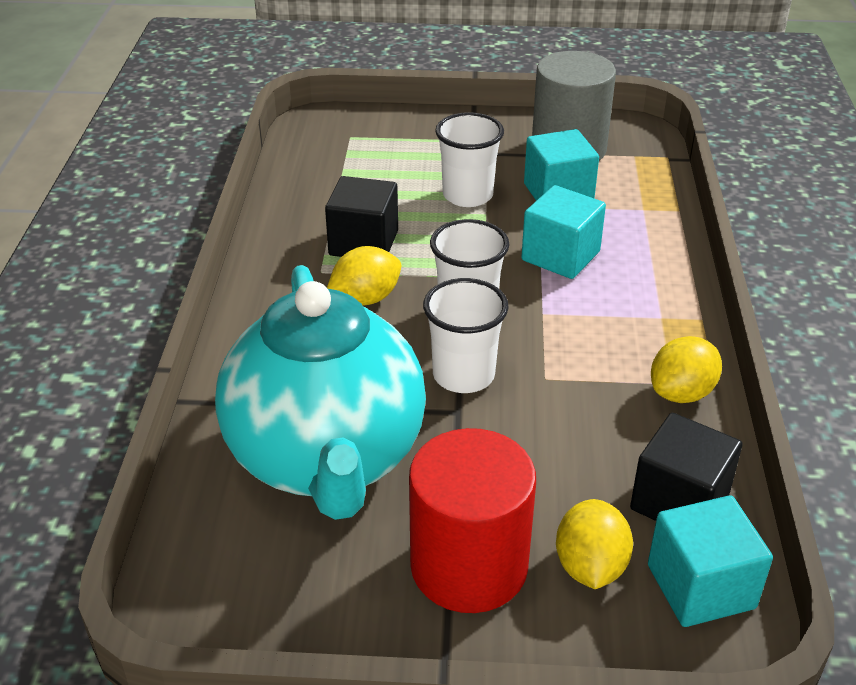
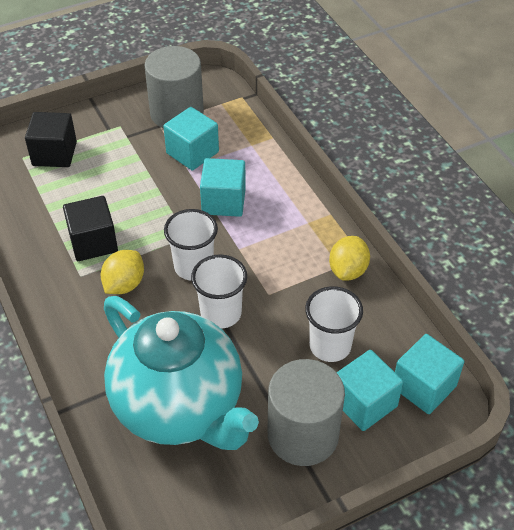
camera: 30 degrees left, 10 degrees up
(467, 195) = (136, 176): white cup -> white cup (330, 346)
(469, 566) = (303, 434): red cylinder -> grey cylinder
(590, 566) = (364, 403): yellow lemon -> turquoise cube
(679, 501) = (386, 341): black cube -> black cube (54, 154)

